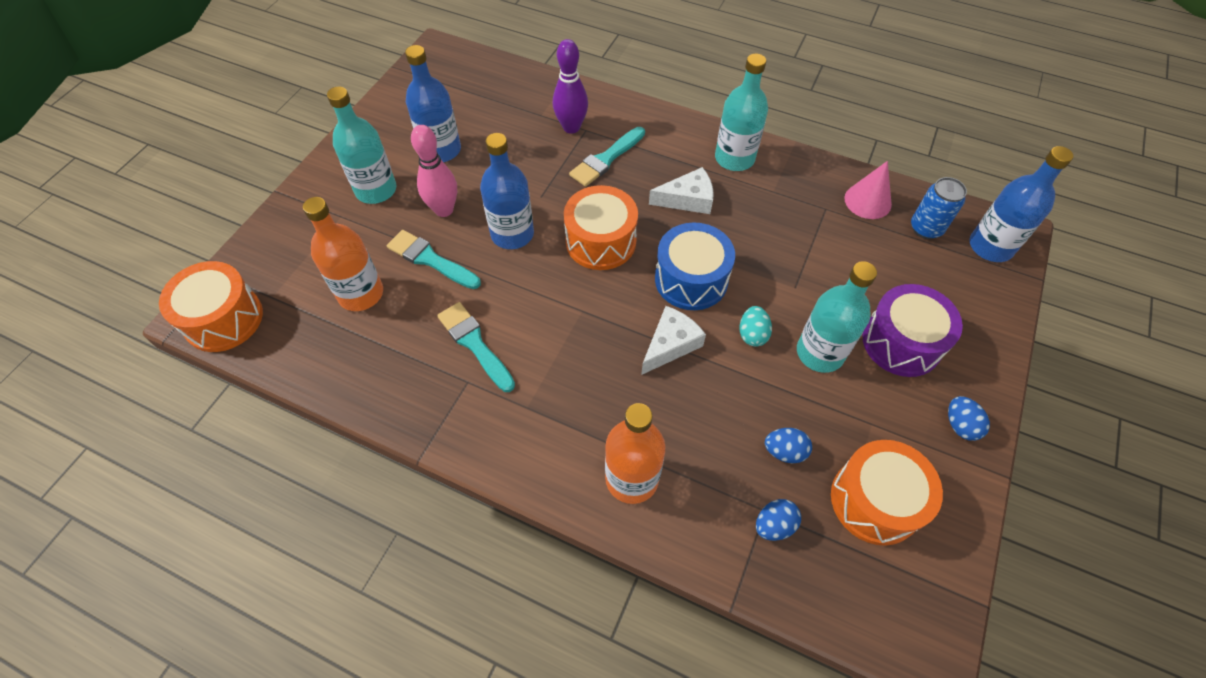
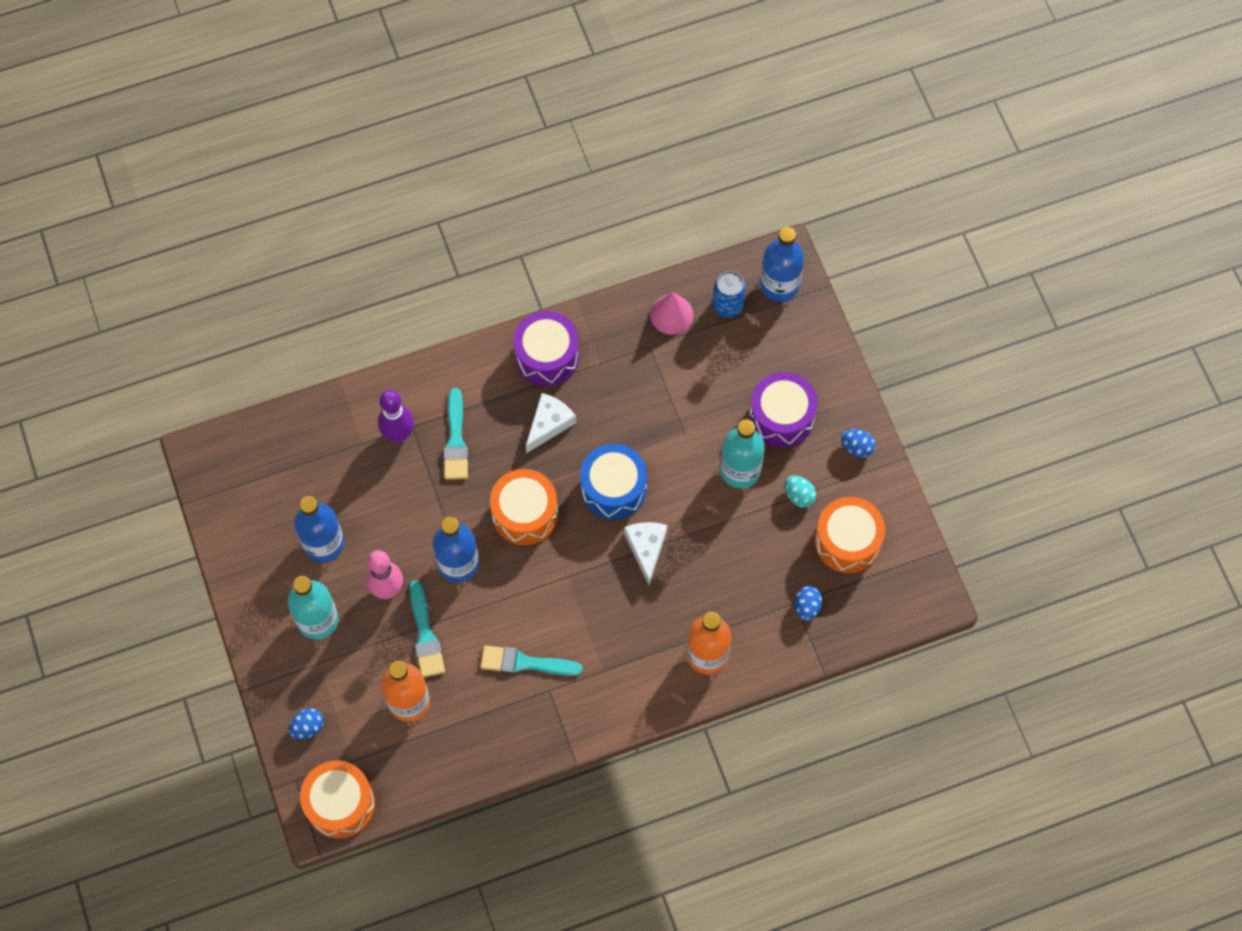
camera: 45 degrees left, 10 degrees up
(430, 260) = (425, 635): turquoise brush -> turquoise brush turned 90 degrees counterclockwise
(734, 158) = (547, 356): turquoise bottle -> purple drum
(752, 334) = (689, 494): turquoise egg -> turquoise egg (799, 496)
(784, 451) = (775, 557): blue egg -> blue egg (308, 727)

